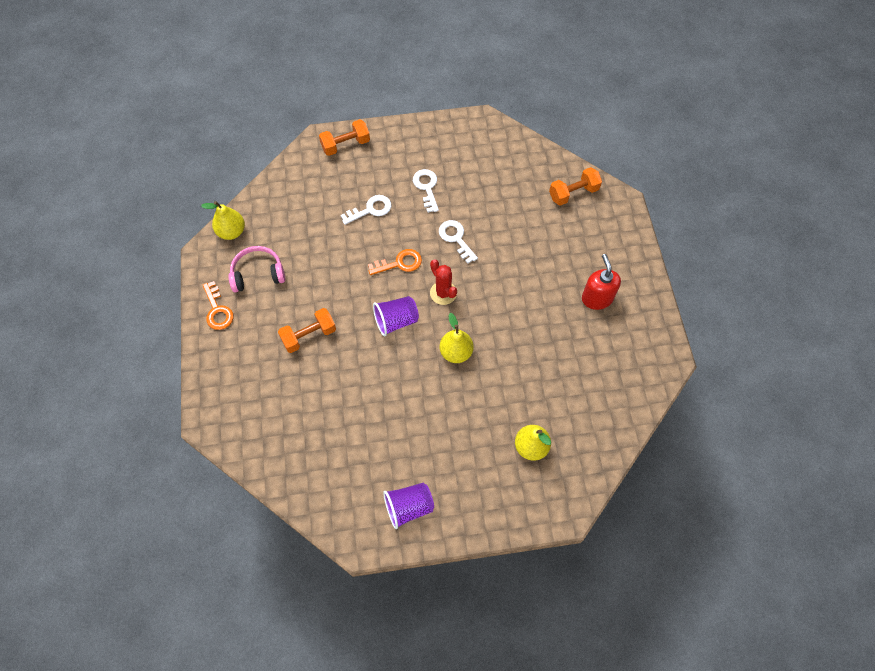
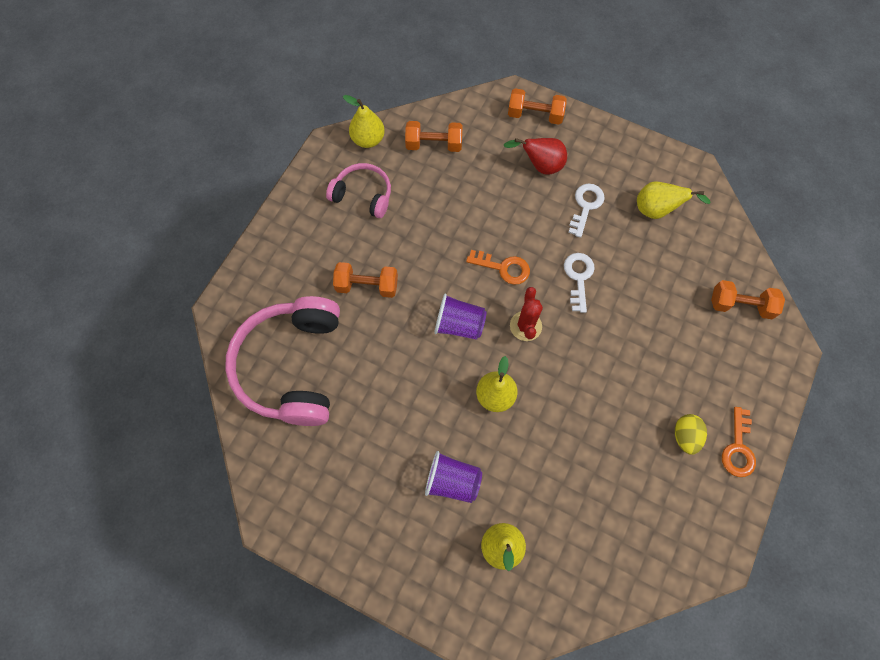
camera: 35 degrees right, 5 degrees up
(217, 310) = (303, 208): orange key -> orange key (738, 448)
(285, 207) = (434, 144): none -> orange dumbbell
(294, 427) = (292, 366): none -> pink headphones
(371, 209) = (513, 195): white key -> none
(375, 178) = (540, 166): none -> red pear
(409, 507) = (339, 520): purple cup -> purple cup (452, 481)
(476, 162) = (657, 210): none -> yellow pear
(597, 298) = (685, 436): red soap dispenser -> yellow egg

